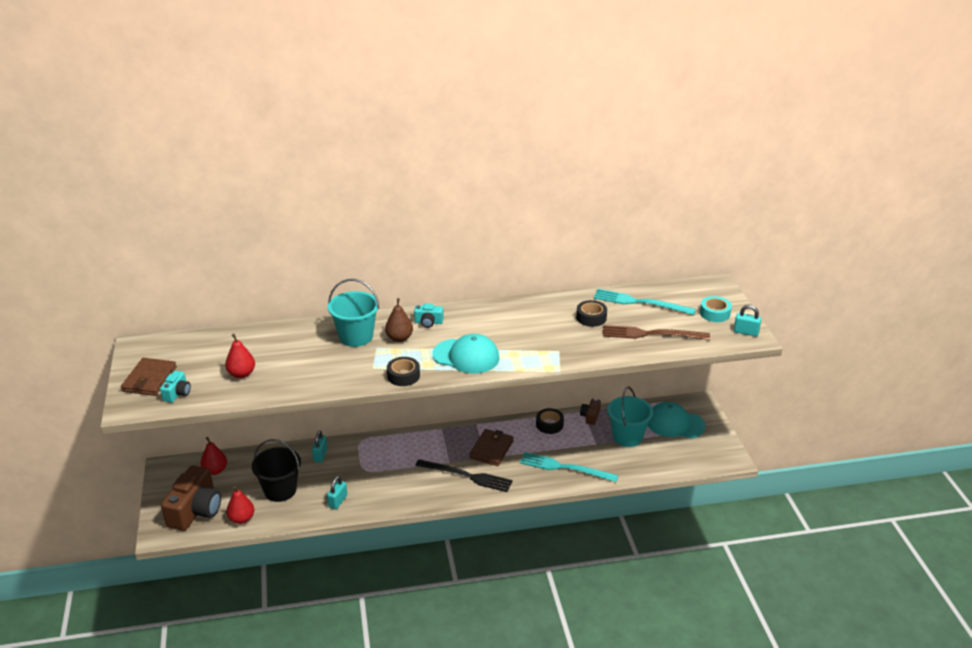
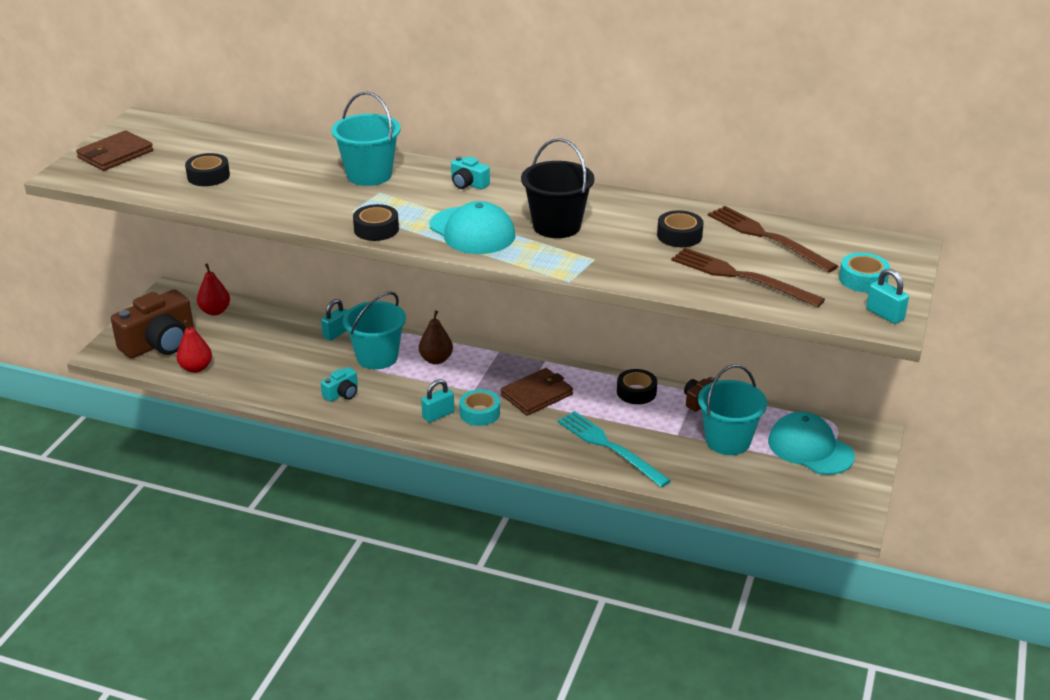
camera: 30 degrees right, 0 degrees up
(177, 393) = (126, 175): turquoise camera -> turquoise camera (342, 393)
(241, 374) = (208, 176): red pear -> black tape
(280, 490) = (261, 354): black bucket -> black bucket (557, 226)
(338, 501) = (310, 387): turquoise padlock -> turquoise padlock (438, 415)
(365, 462) = (377, 357): none -> turquoise bucket
(399, 338) = (416, 190): brown pear -> brown pear (436, 359)
(467, 476) = (479, 413): black fork -> turquoise tape
(640, 302) = (767, 237): turquoise fork -> brown fork

